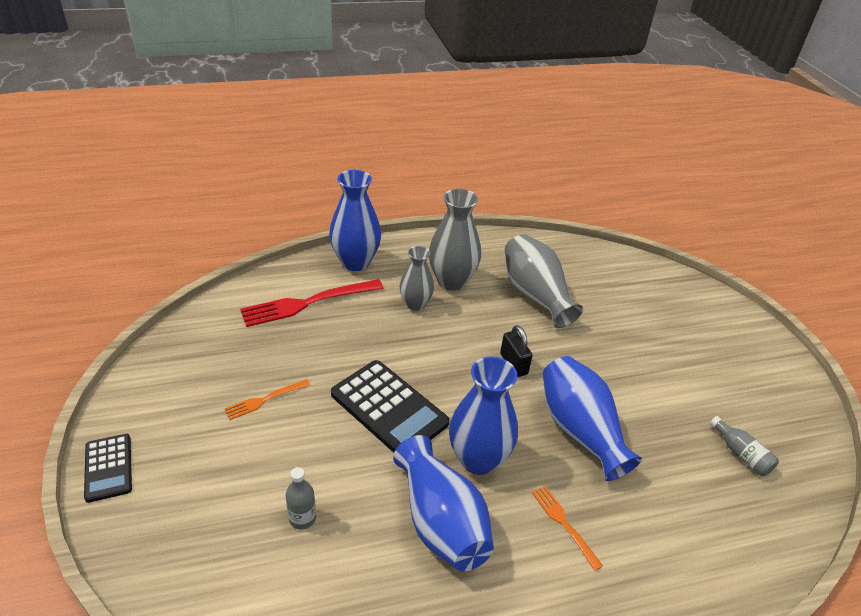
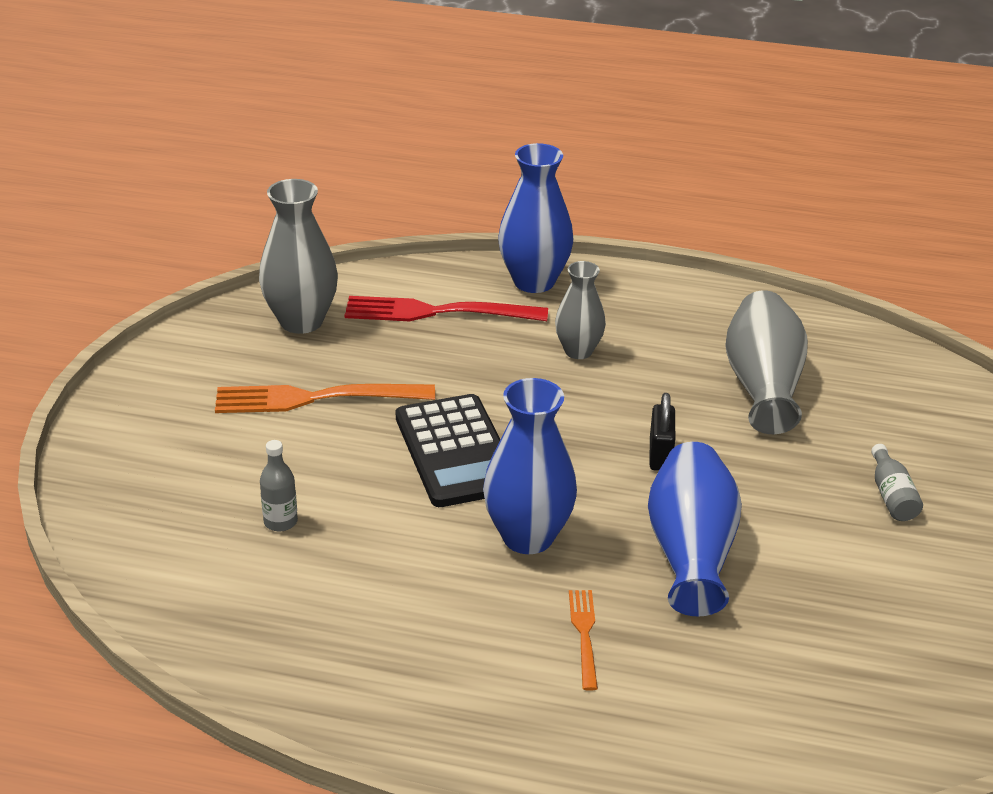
camera: 30 degrees right, 5 degrees down
(108, 468) = (113, 410): black calculator -> none
(265, 400) = (316, 398): orange fork -> orange fork, size x1.92
(441, 521) = (433, 579): blue vase -> none
(451, 281) = (651, 337): grey vase -> grey vase (301, 321)
(741, 454) = (909, 654): grey bottle -> grey bottle (891, 496)

